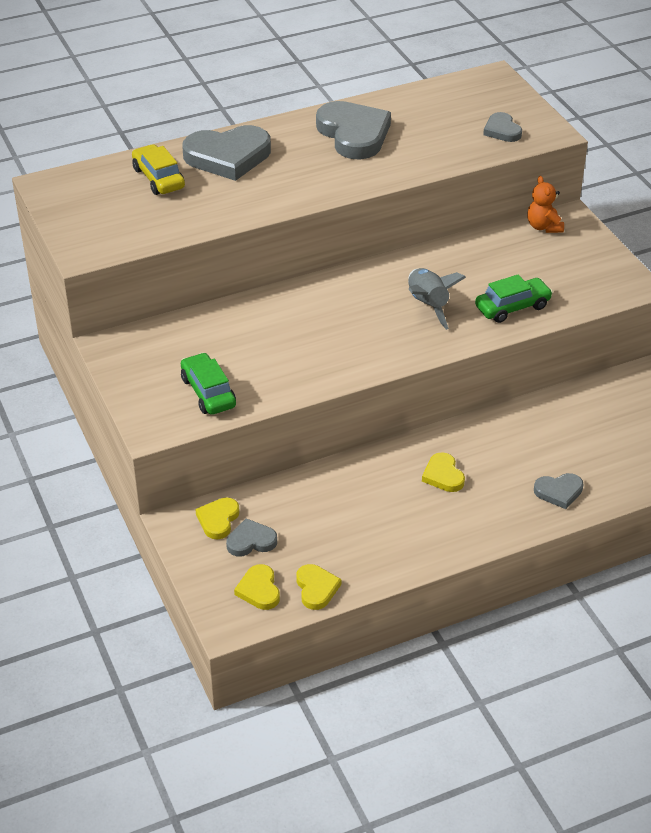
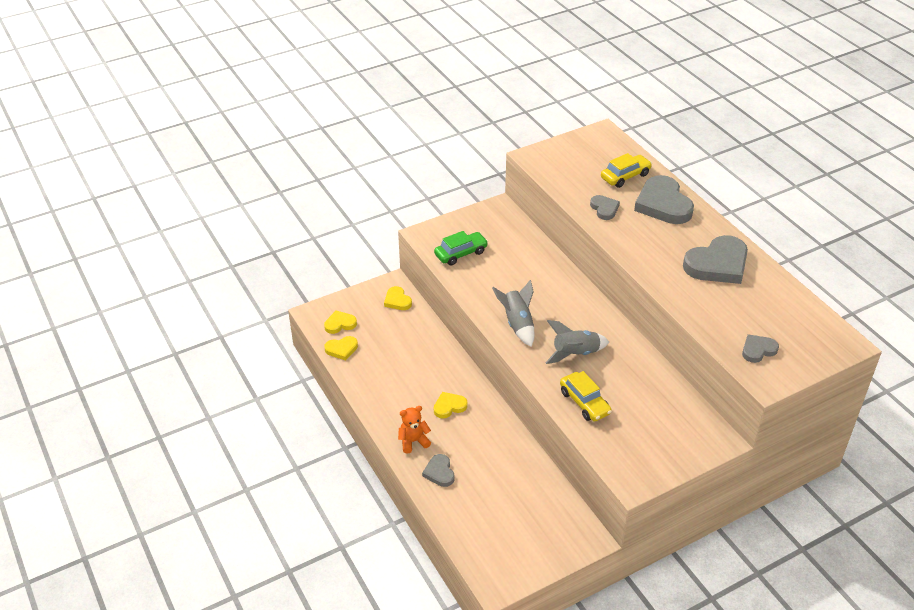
camera: 85 degrees right, 0 degrees up
(218, 520) = (397, 301): yellow heart -> yellow heart turned 135 degrees counterclockwise
(251, 541) = (380, 317): grey heart -> grey heart (604, 209)
(367, 349) = (517, 324): none -> grey rocket
(512, 307) = (584, 402): green car -> yellow car
(544, 227) = (700, 422): orange teddy bear -> orange teddy bear (413, 441)

